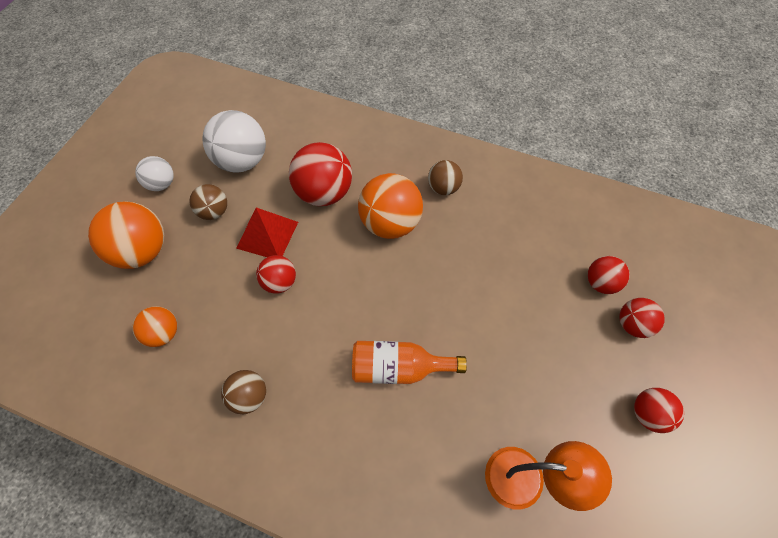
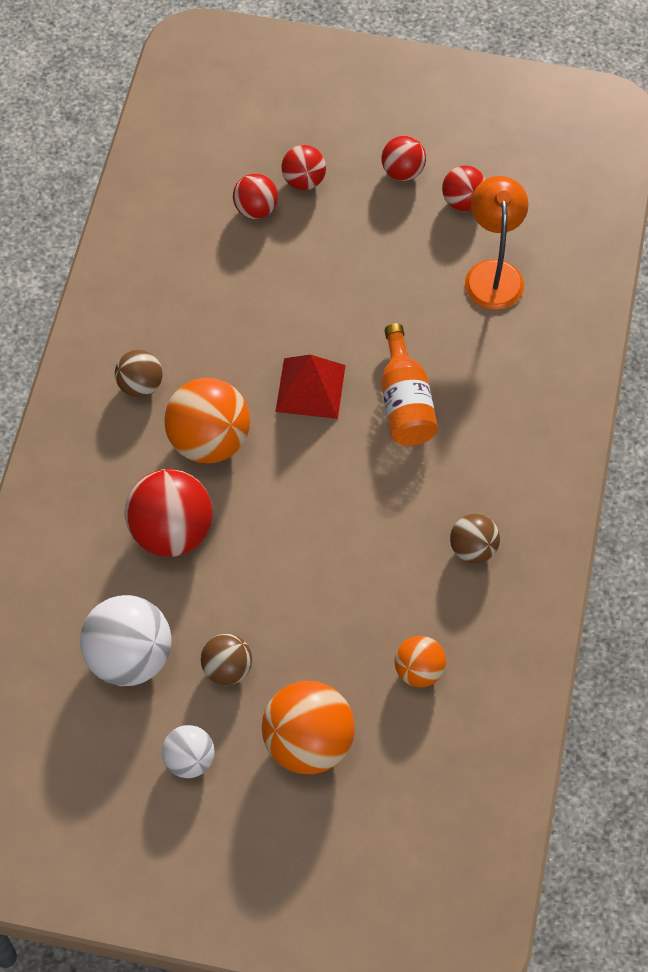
camera: 100 degrees left, 0 degrees up
(267, 235) = (253, 587): red pyramid -> red pyramid (310, 388)
(279, 282) = (322, 553): red ball -> red ball (463, 201)

